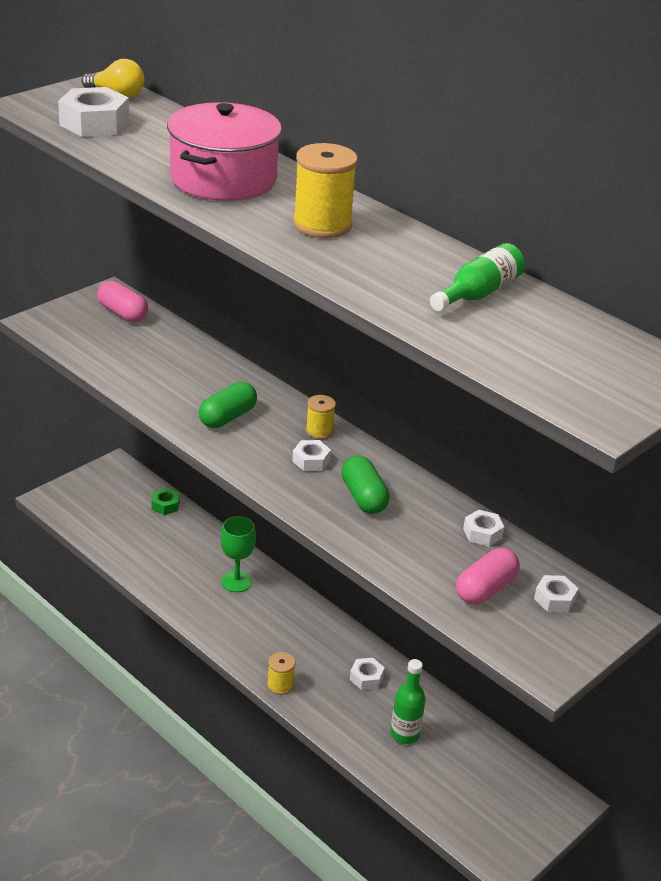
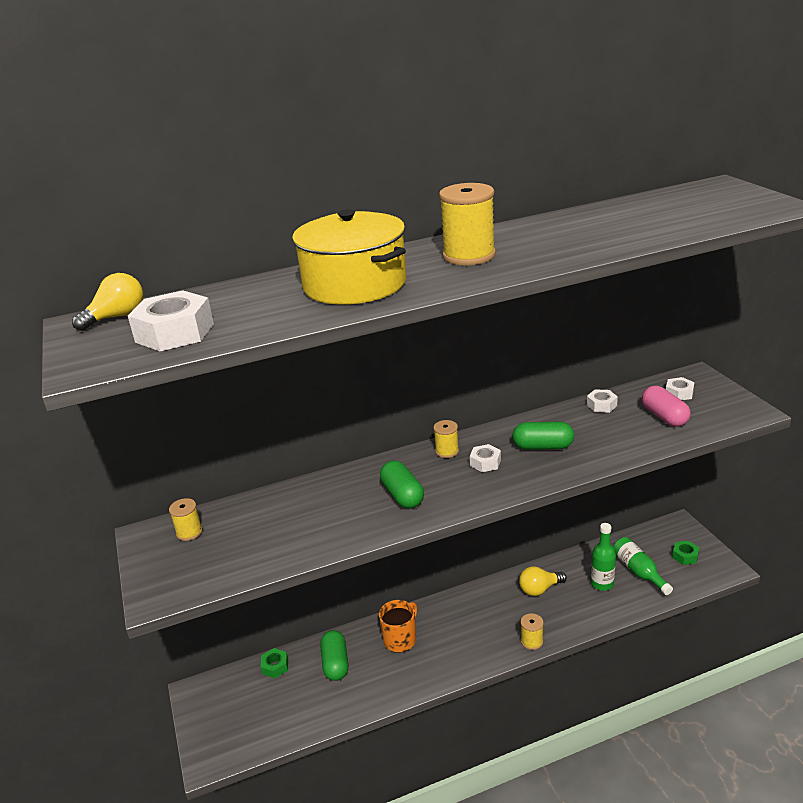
camera: 60 degrees left, 5 degrees down
(122, 313) = (189, 532): pink capsule -> yellow spool
(185, 544) = (335, 663): none -> green capsule
(223, 179) = (355, 284): pink pot -> yellow pot
(236, 581) = (400, 640): green goblet -> orange mug
(366, 678) = (539, 589): white nut -> yellow light bulb
(478, 293) = (604, 220): green bottle -> green bottle (638, 571)
(503, 814) = (685, 556): none -> green nut

